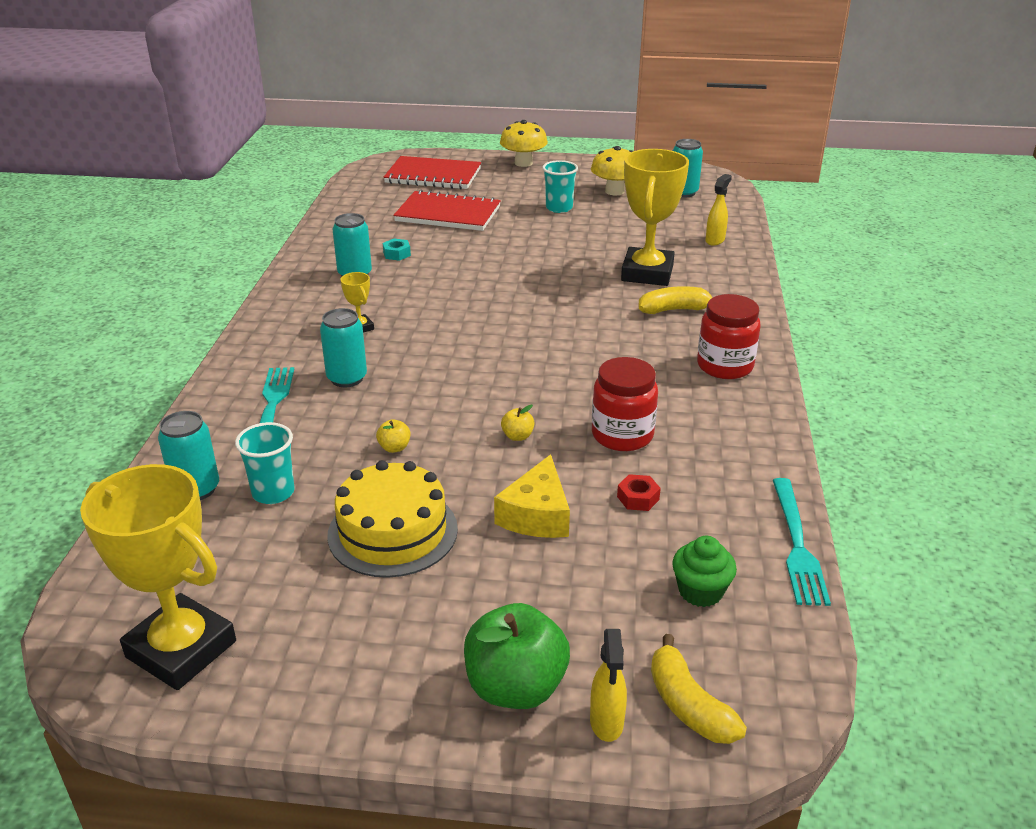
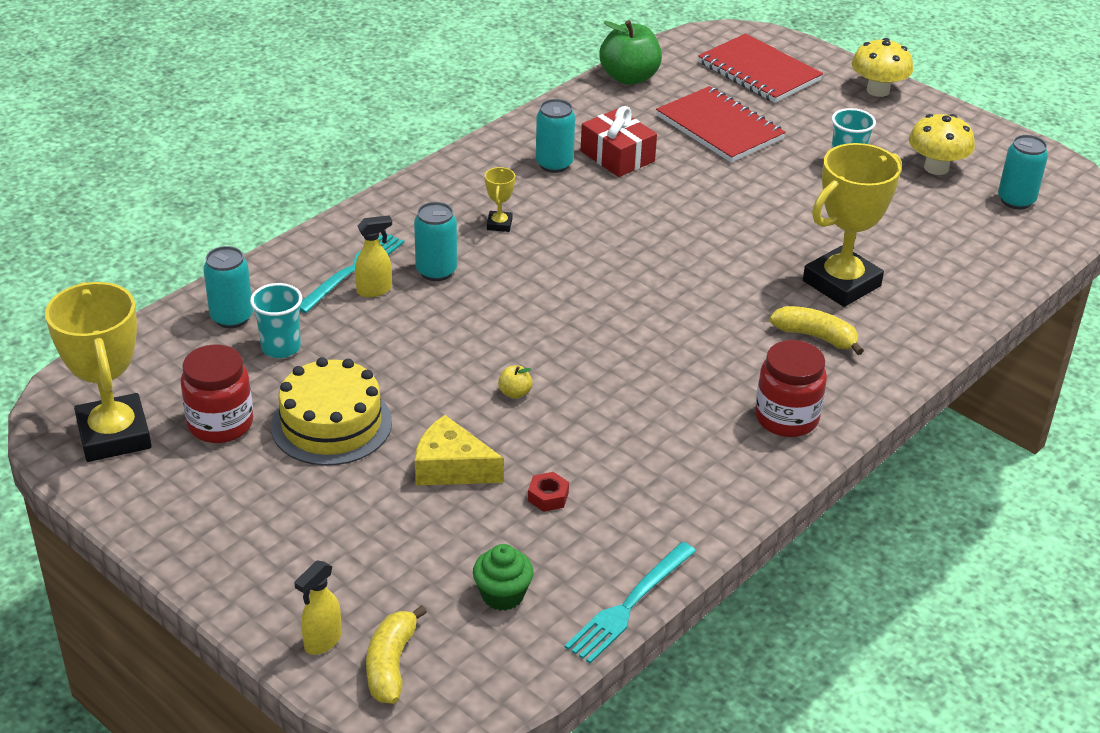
camera: 35 degrees right, 5 degrees up
(394, 448) = (406, 354): yellow apple -> none
(397, 254) = (617, 156): turquoise nut -> red gift
(515, 687) = (291, 583): green apple -> green apple (629, 77)
(537, 515) = (451, 467): yellow cheese -> yellow cheese turned 60 degrees clockwise
(622, 435) = (604, 436): red jar -> red jar (220, 424)
(715, 240) = (970, 276): yellow spray bottle -> yellow spray bottle (374, 290)

